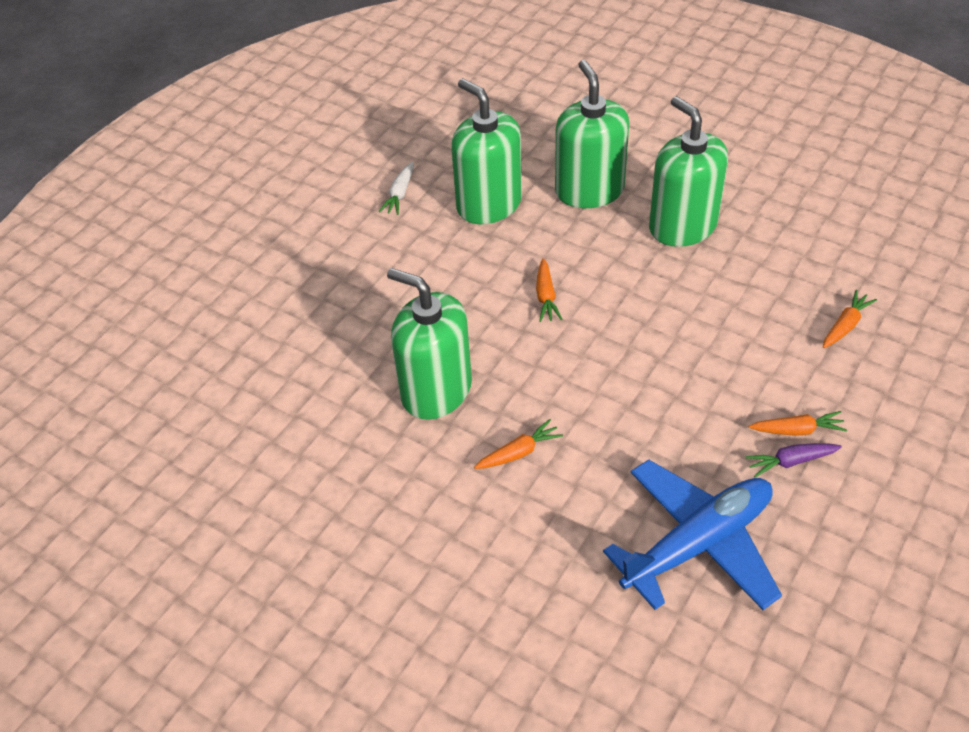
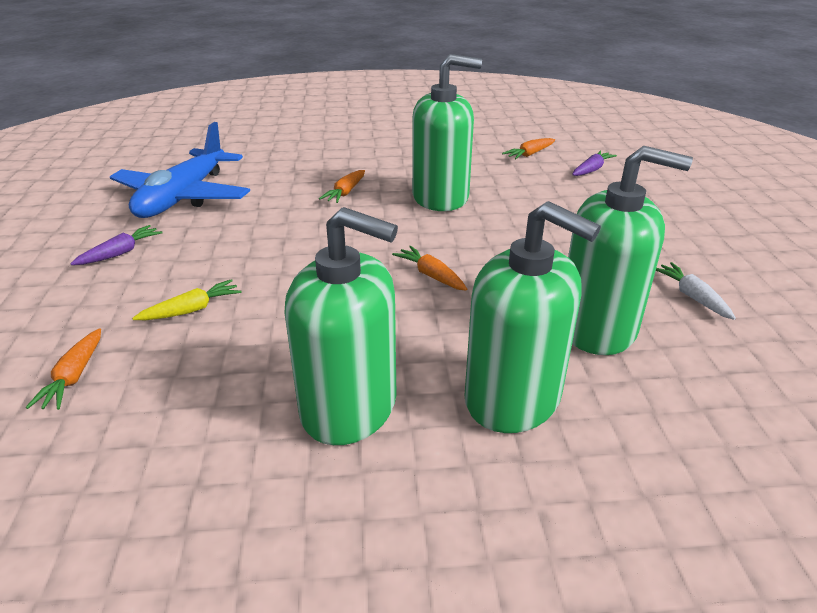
camera: 140 degrees right, 15 degrees down
(242, 354) = (591, 170): none -> purple carrot
(747, 350) = (192, 309): none -> yellow carrot
(797, 430) = (118, 272): orange carrot -> orange carrot (529, 154)

